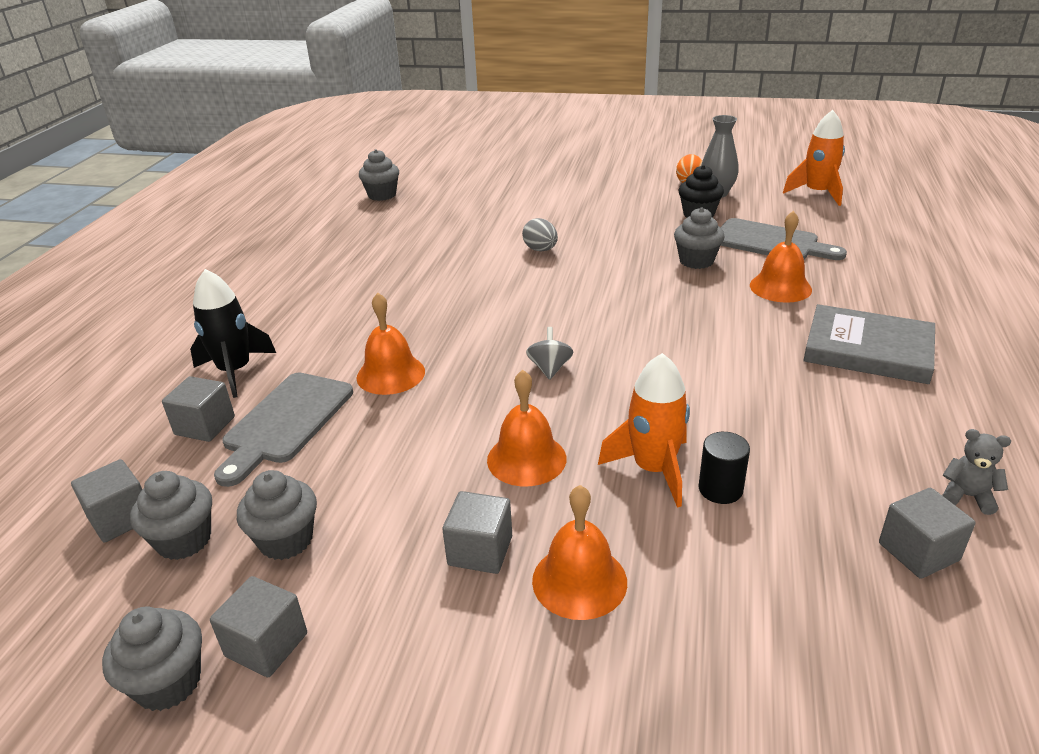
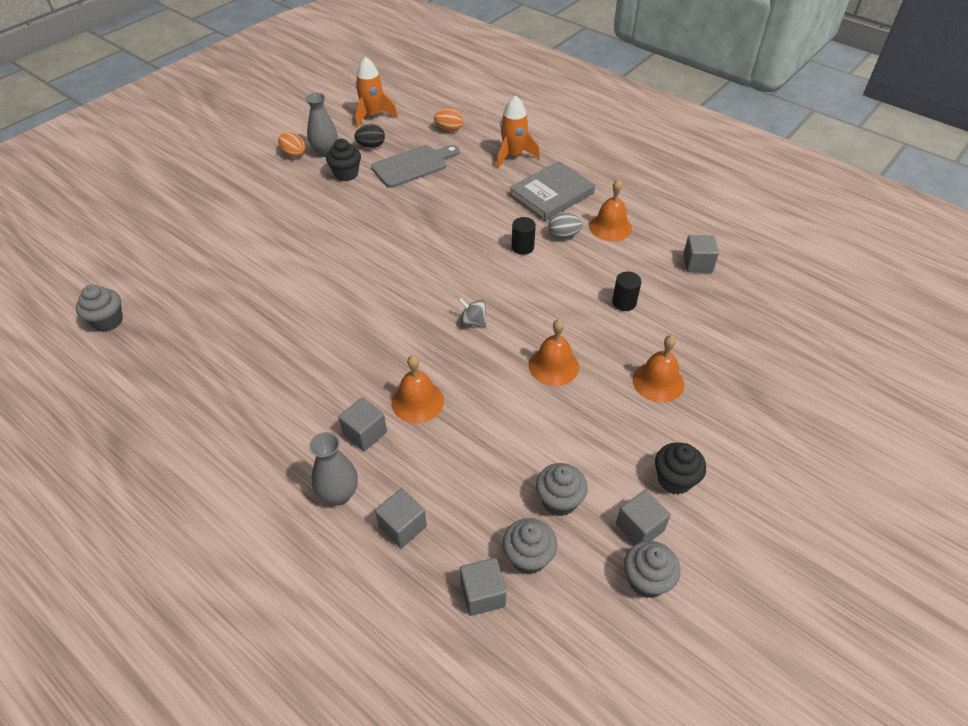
camera: 65 degrees left, 15 degrees up
(235, 371) = (339, 494): black rocket -> grey vase
(285, 422) = (433, 475): grey cutting board -> none
(379, 663) = (674, 480): none -> black cupcake
(480, 551) = (617, 413): grey cube -> grey cube (365, 433)
(540, 250) = (317, 266): grey egg -> grey egg (563, 235)
(653, 469) = (594, 319): orange rocket -> orange rocket (513, 155)
(696, 261) = (405, 205): grey cupcake -> none
(727, 361) = (522, 247): none -> black cylinder
(765, 210) = (371, 146): none -> black egg
(780, 287) = (467, 189): orange bell -> orange bell (610, 227)
(873, 239) = (449, 129): none -> orange egg
(967, 496) = (674, 230): grey teddy bear -> none

